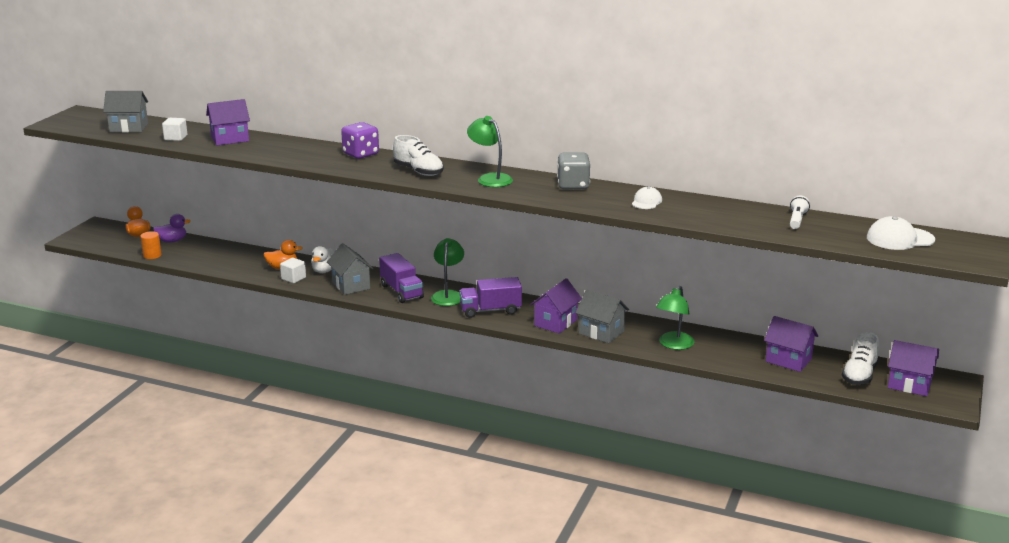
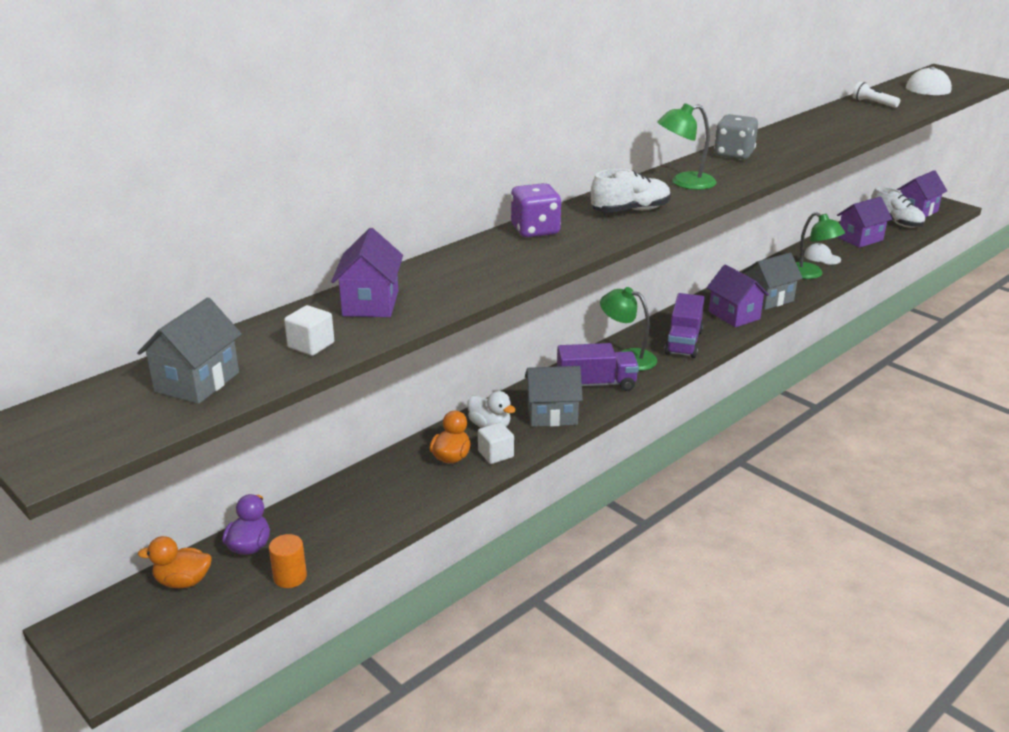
camera: 65 degrees left, 5 degrees up
(646, 202) = (799, 138): white cap -> white cap (822, 257)

